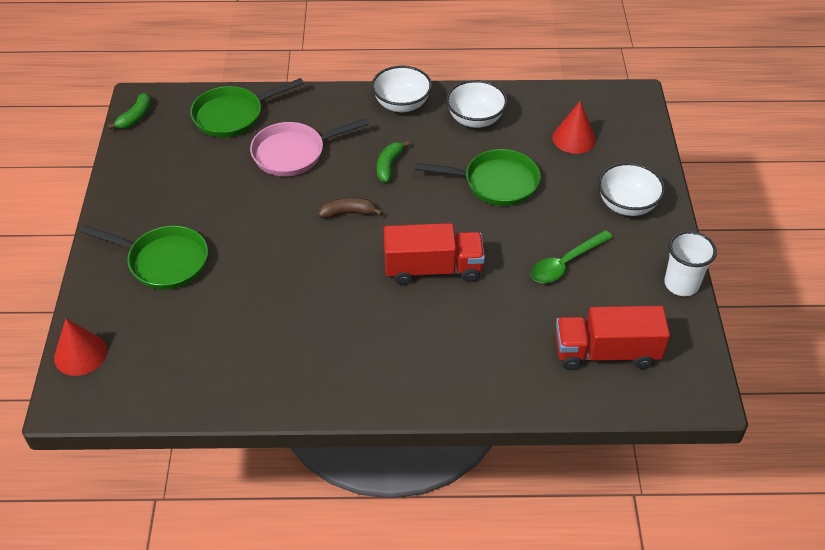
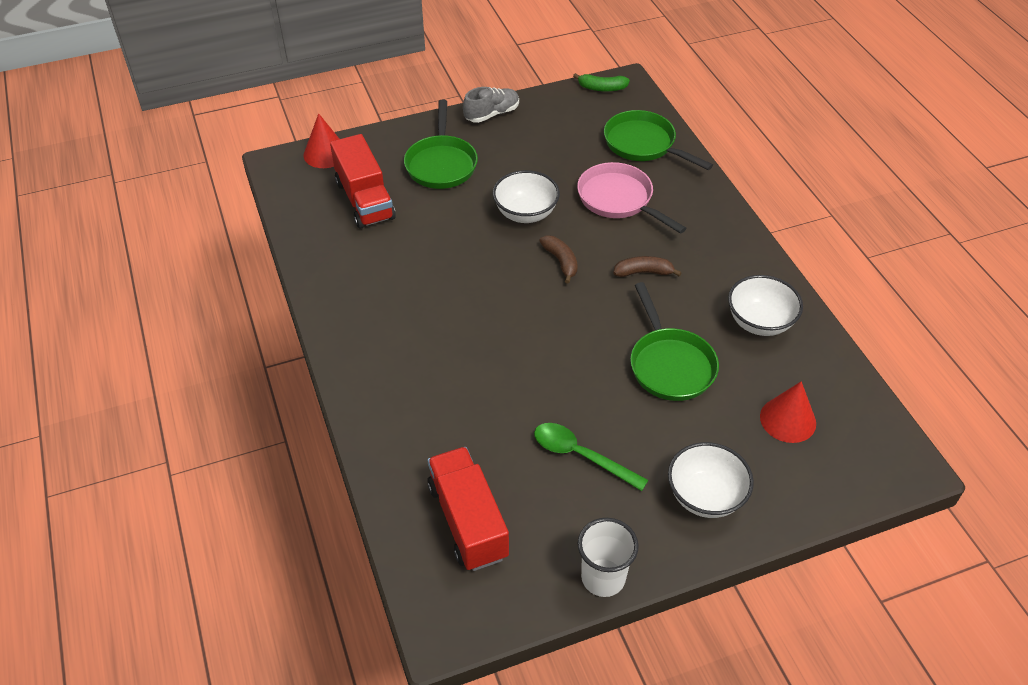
camera: 70 degrees right, 0 degrees up
(115, 204) = (492, 114): none -> grey shoe
(389, 165) = (644, 272): green banana -> brown banana
(401, 104) = (742, 256): white bowl -> white bowl (525, 213)
(433, 269) = (518, 345): red truck -> red truck (364, 200)

